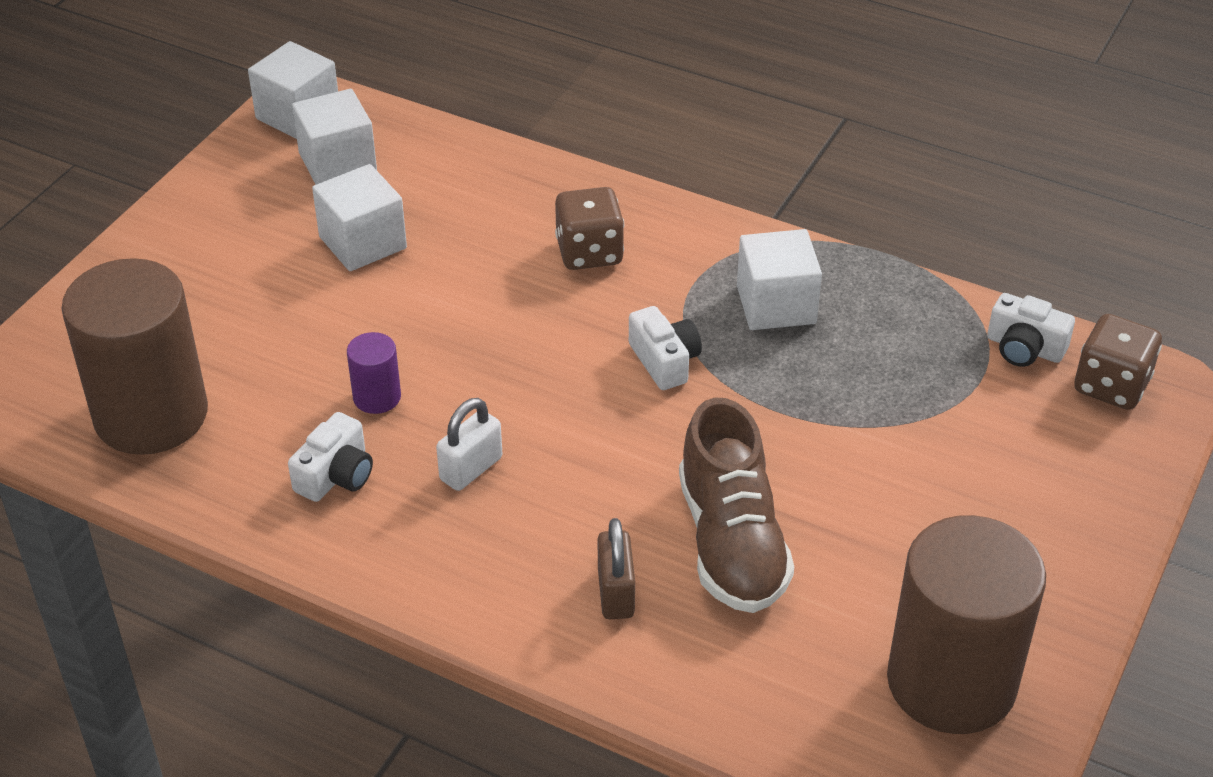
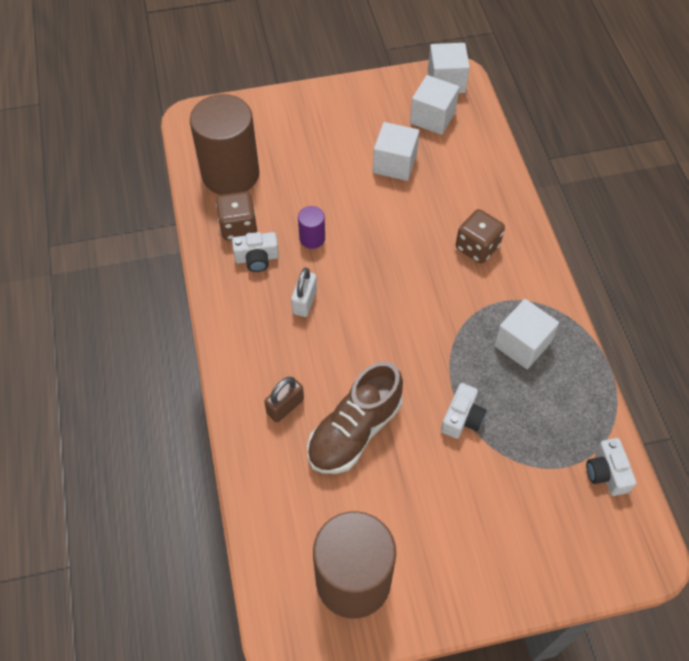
camera: 50 degrees right, 15 degrees up
(471, 469) = (304, 302): white padlock -> white padlock turned 75 degrees counterclockwise
(665, 361) = (439, 326): white camera -> white camera (462, 418)
(1111, 385) = (621, 531): brown dice -> brown dice (238, 227)

